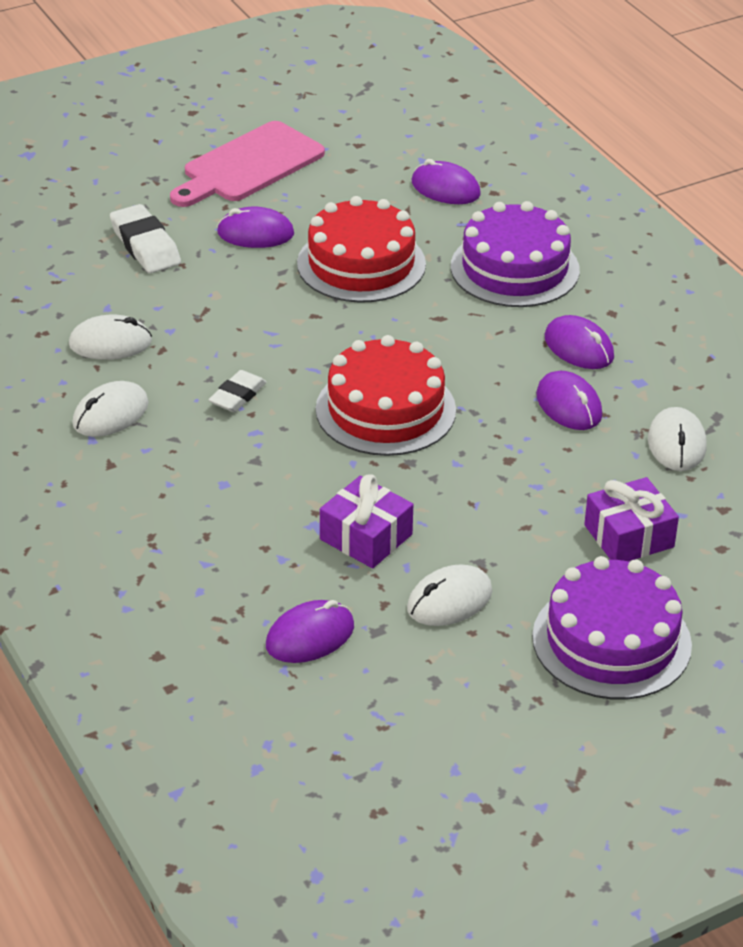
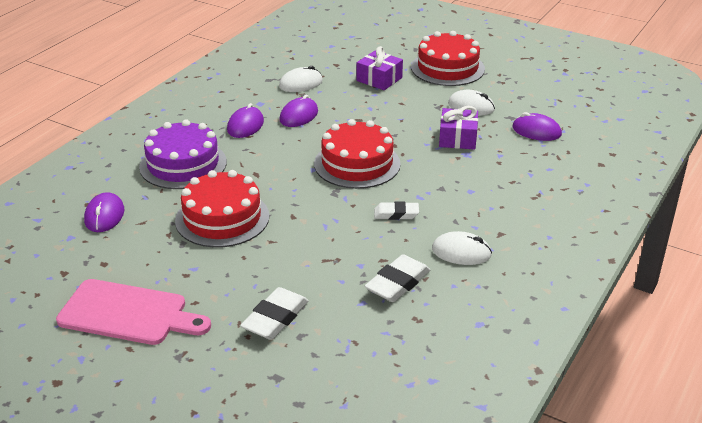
camera: 120 degrees left, 5 degrees down
(110, 343) = (397, 283): white mouse -> white eraser
(255, 233) = (220, 274): purple mouse -> none
(611, 641) = (447, 68): purple cake -> red cake

